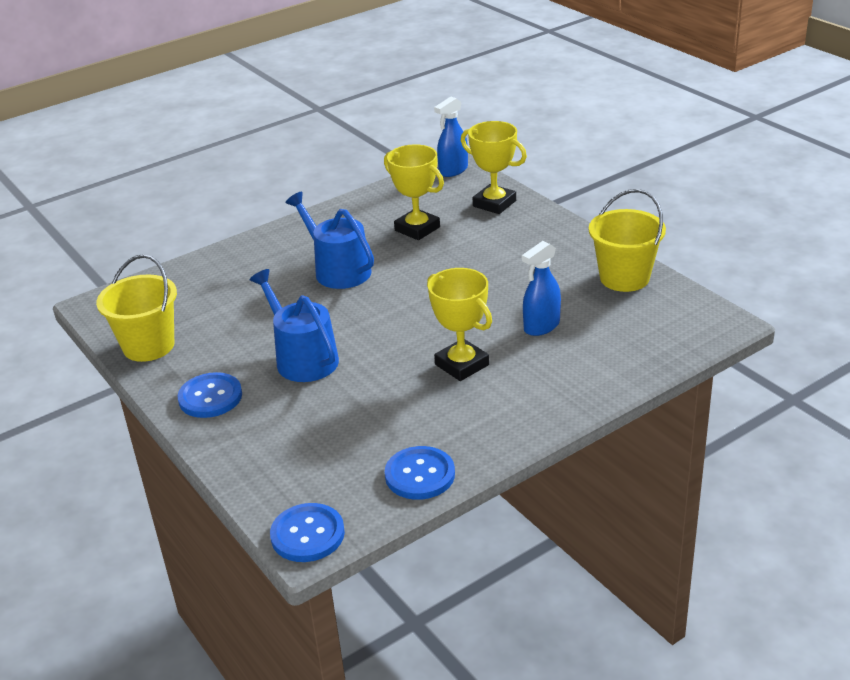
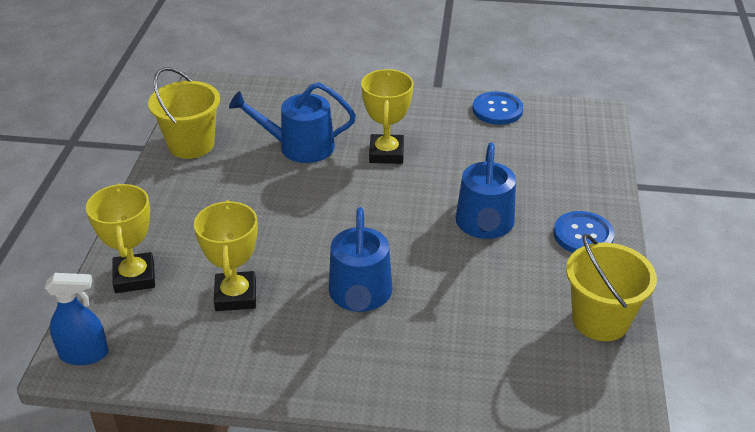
camera: 140 degrees left, 5 degrees up
(307, 534) = (592, 116): blue button -> none
(541, 326) = (299, 147): blue spray bottle -> blue watering can

